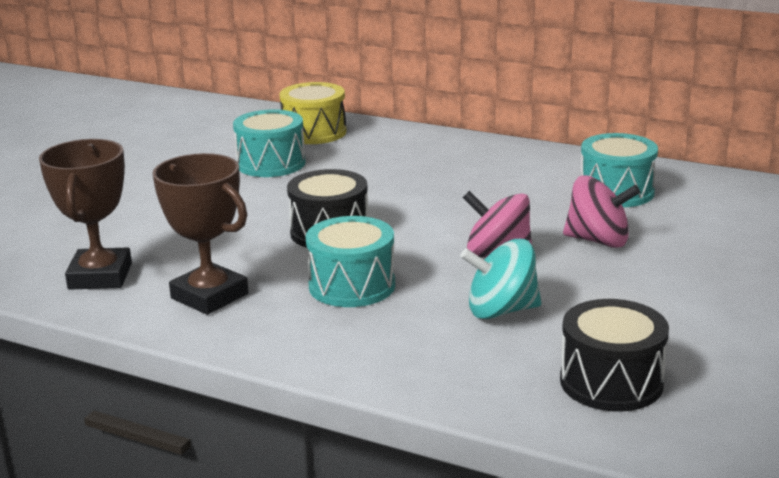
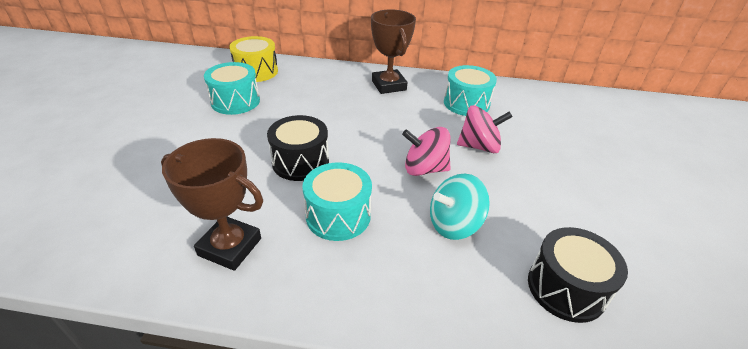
camera: 20 degrees left, 15 degrees up
(100, 276) = (128, 239): brown trophy -> brown trophy (389, 85)

